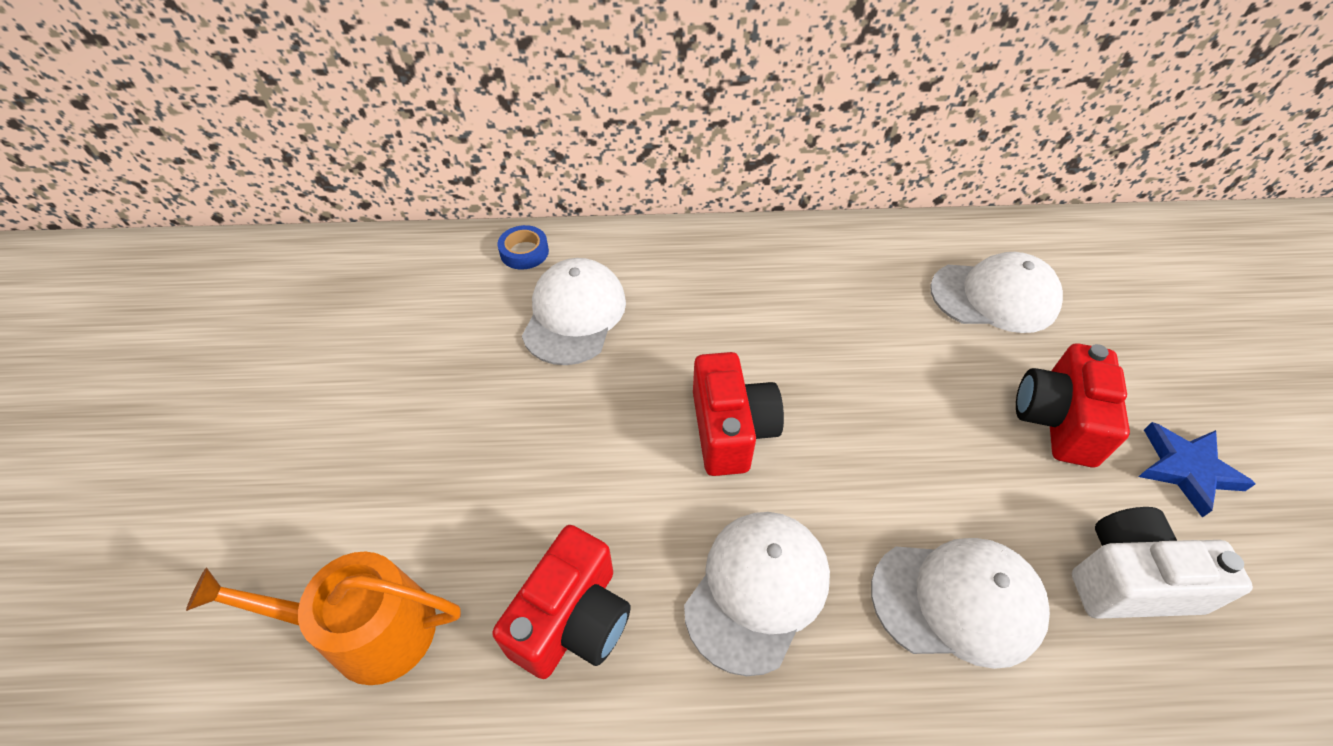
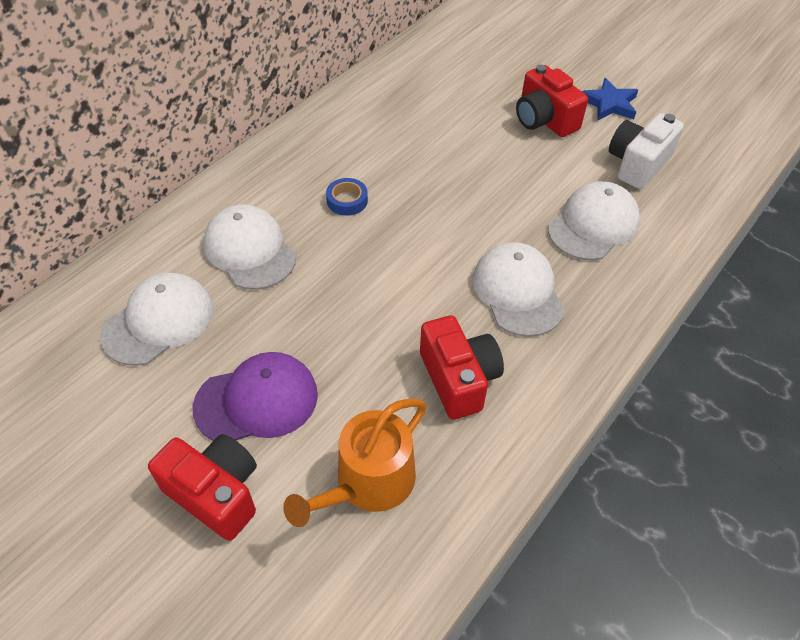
camera: 50 degrees left, 0 degrees up
(402, 454) = (257, 400): none -> purple cap
(524, 252) = (161, 242): blue tape -> blue tape (347, 201)
(731, 430) = (416, 237): red camera -> red camera (216, 493)
(994, 296) = (455, 81): white cap -> white cap (158, 321)

